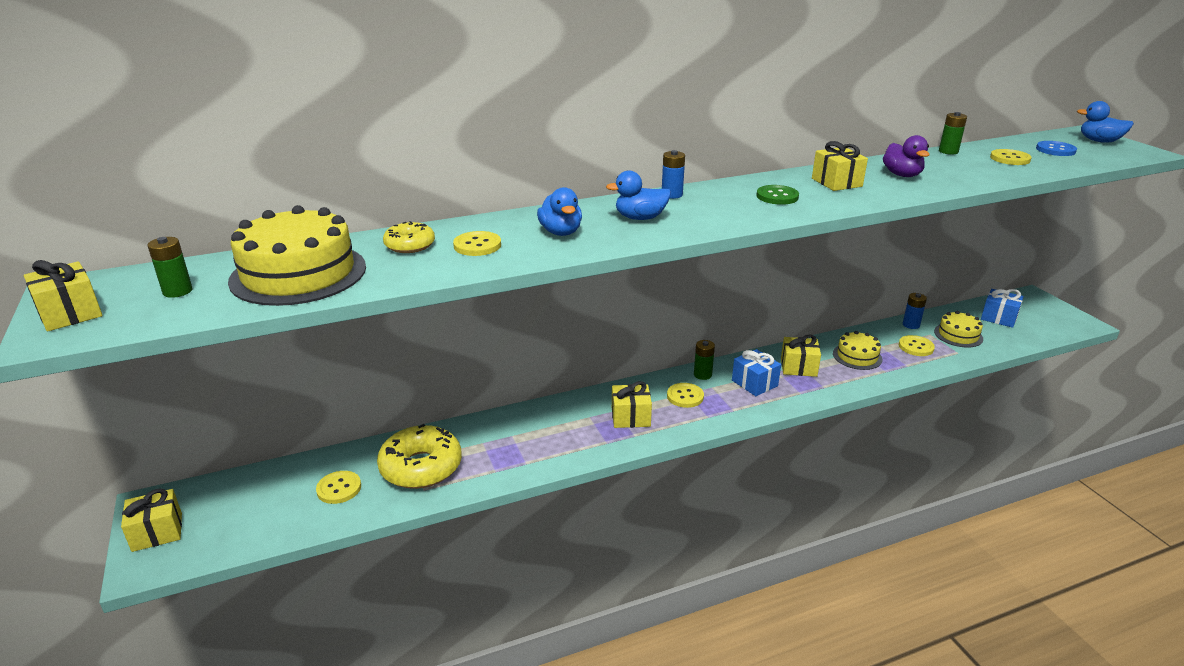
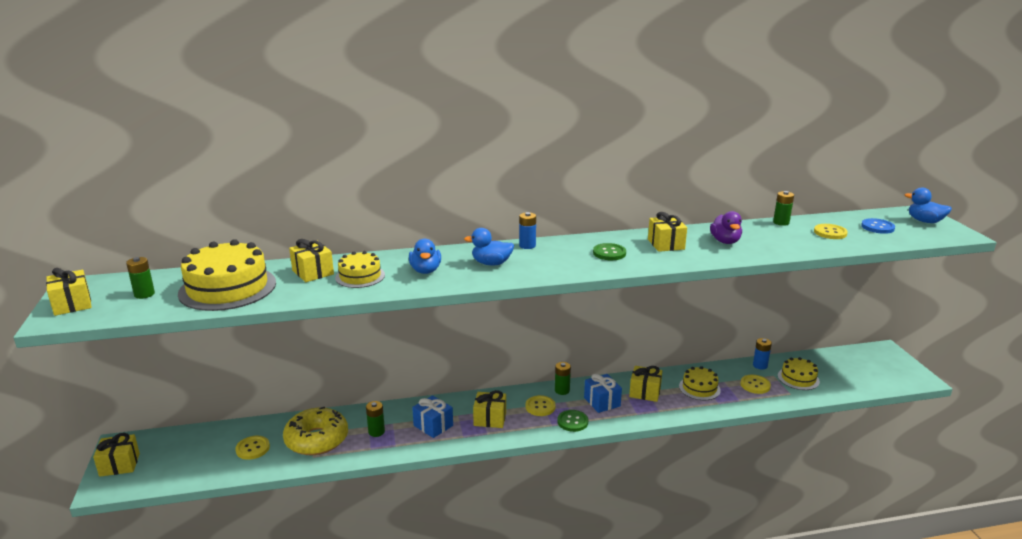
camera: 10 degrees right, 5 degrees down
(410, 245) = (313, 272): yellow donut -> yellow gift
(477, 245) = (360, 276): yellow button -> yellow cake
(495, 448) = (376, 432): none -> green battery
(730, 410) = (572, 422): none -> green button
(999, 318) = (843, 366): blue gift -> blue gift (433, 425)

